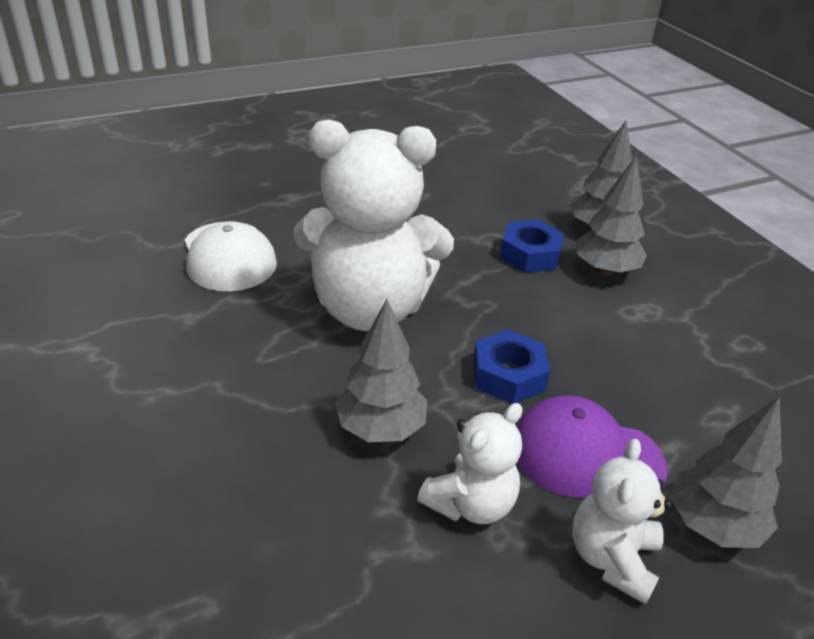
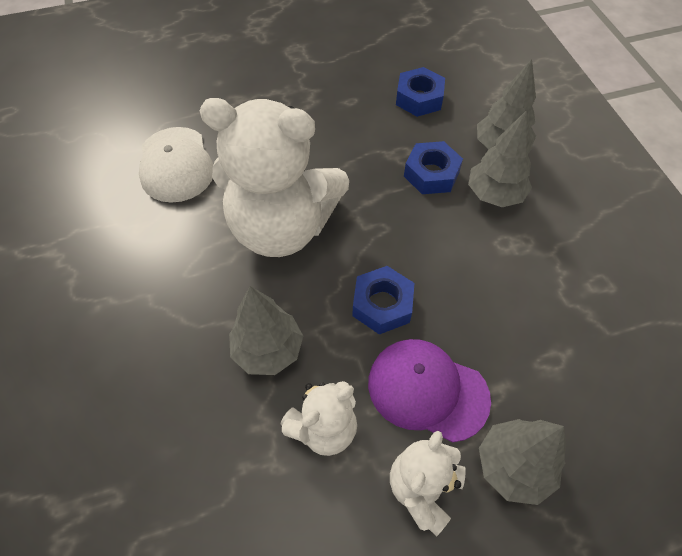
camera: 10 degrees right, 20 degrees up
(497, 191) = (419, 98): none -> blue nut

